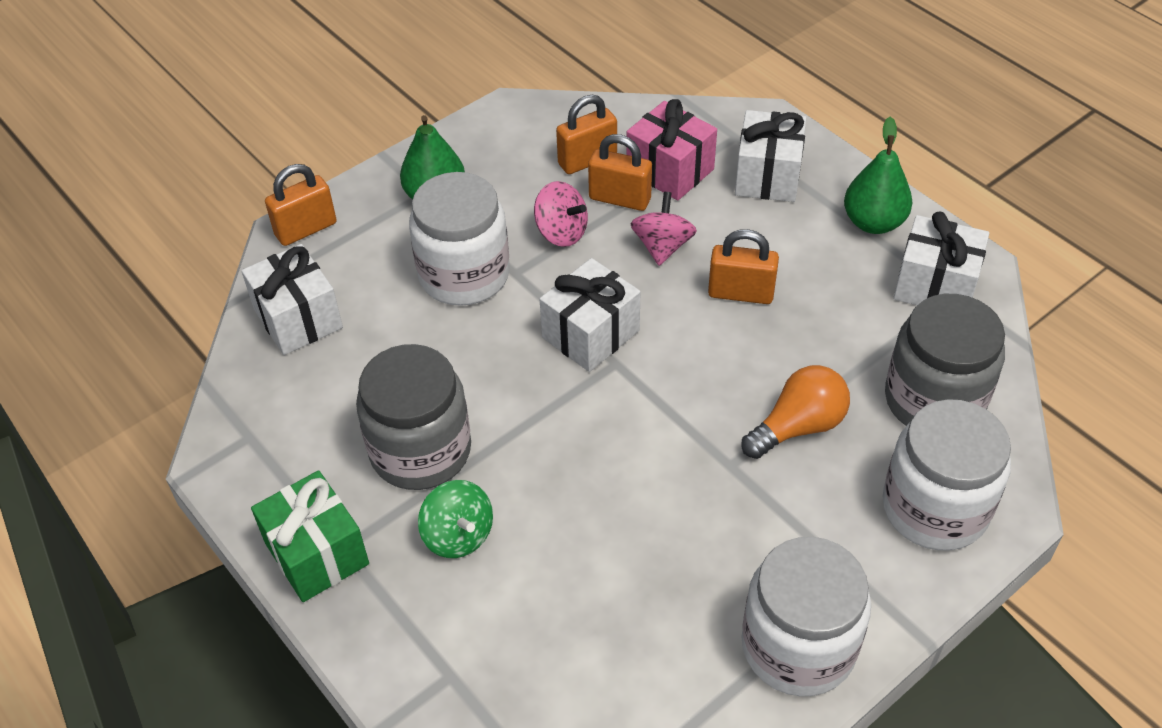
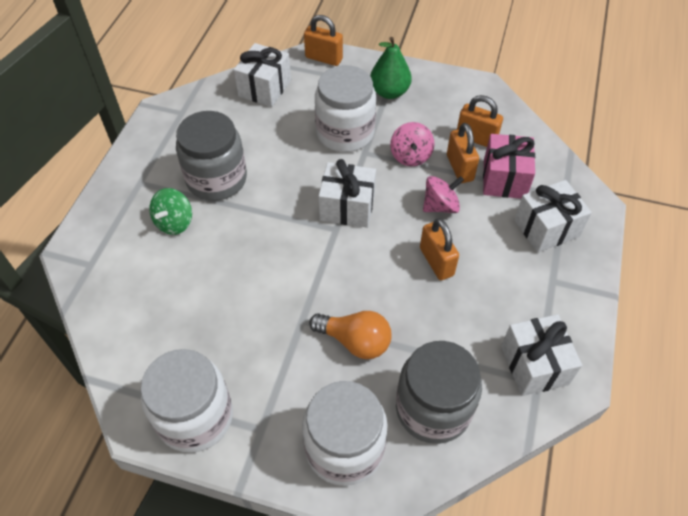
camera: 55 degrees right, 5 degrees up
(317, 553) = (130, 175): green gift -> none
(873, 222) = (559, 304): green pear -> none

